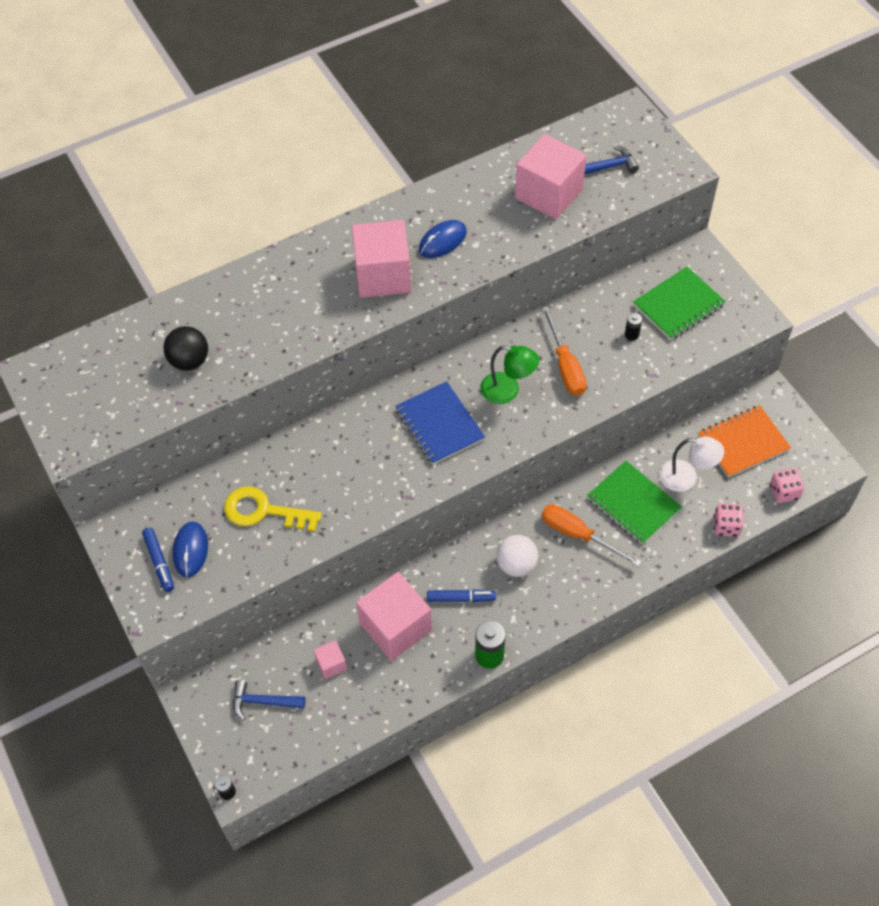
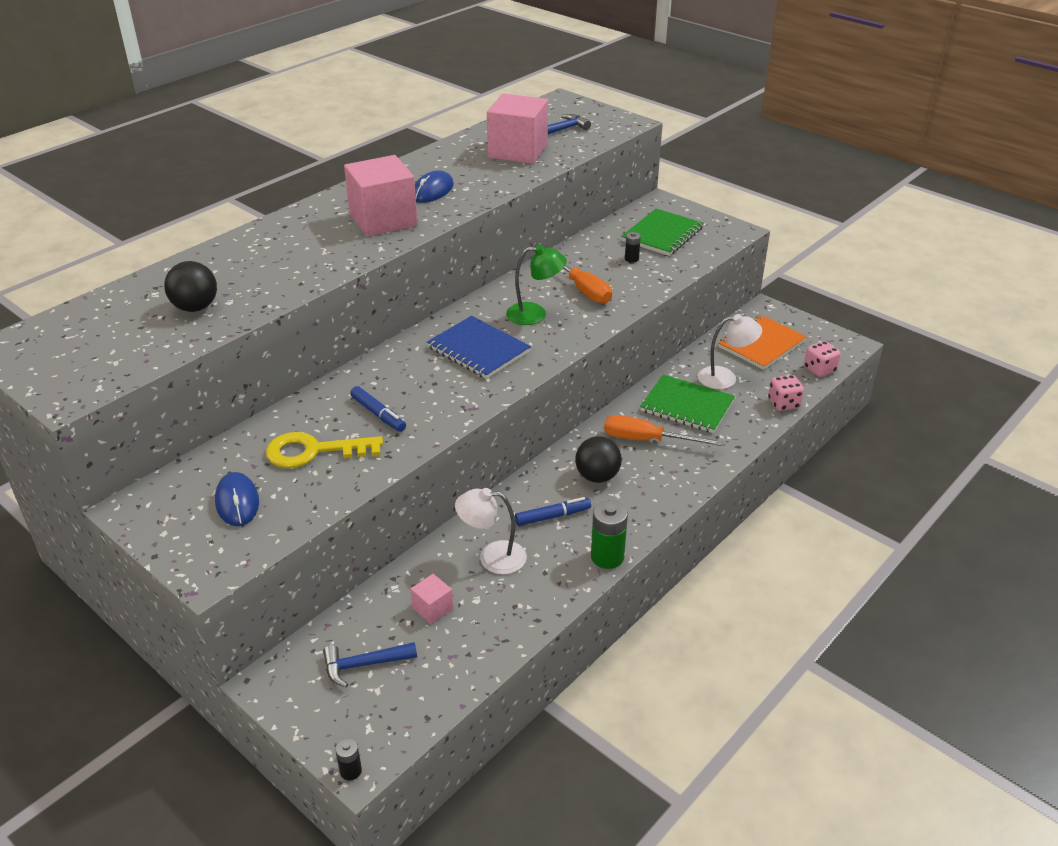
camera: 20 degrees left, 20 degrees down
(159, 562) = (201, 521): blue marker -> blue marker (378, 414)
(395, 627) = (492, 557): pink cube -> white lamp
(516, 565) = (597, 476): white ball -> black ball

